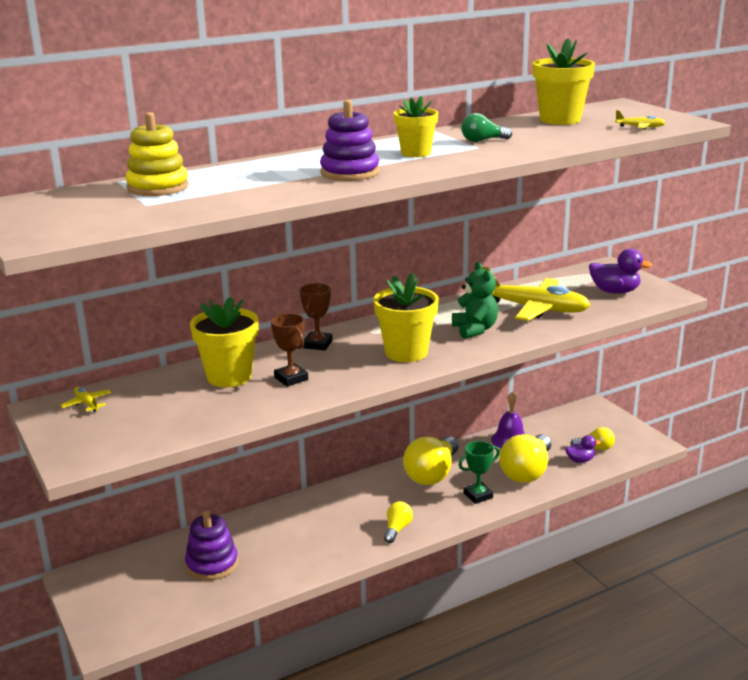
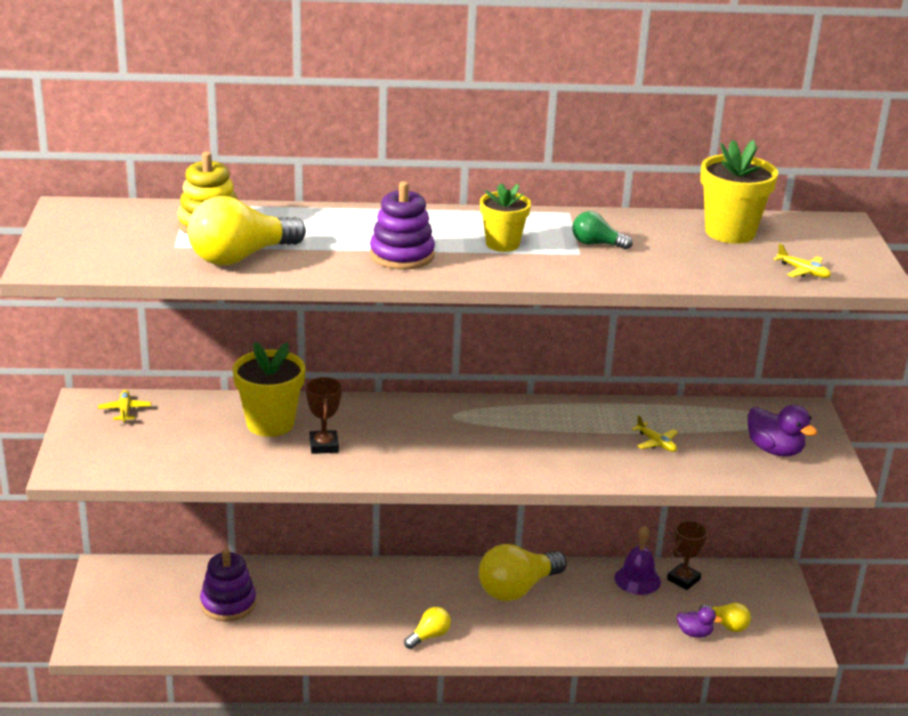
camera: 25 degrees right, 5 degrees up
(317, 344) = (386, 413): brown trophy -> brown trophy (683, 579)
(406, 352) = (463, 453): yellow flower pot -> none
(475, 330) = (562, 448): green teddy bear -> none
(478, 495) = (544, 631): green trophy -> none
(527, 472) = (621, 624): yellow light bulb -> yellow light bulb (241, 257)
(535, 309) = (656, 443): yellow plane -> yellow plane, size x0.40

